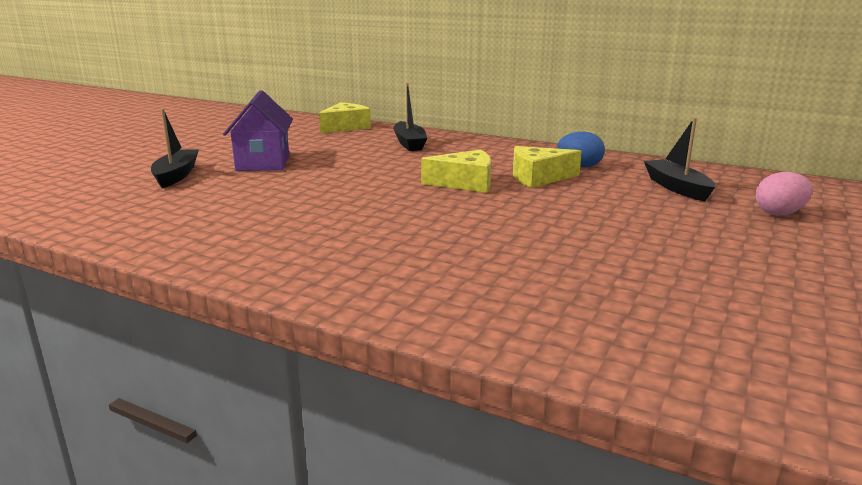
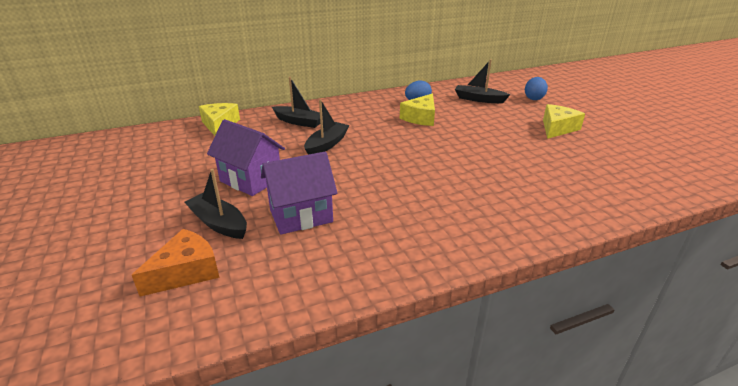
camera: 50 degrees left, 10 degrees up
(95, 188) = (186, 271): none -> orange cheese
(225, 193) = (301, 215): none -> purple house
(381, 164) = (327, 144): none -> black boat
(465, 183) = (401, 137): yellow cheese -> yellow cheese (557, 128)
(779, 213) = (534, 98): pink egg -> blue egg

